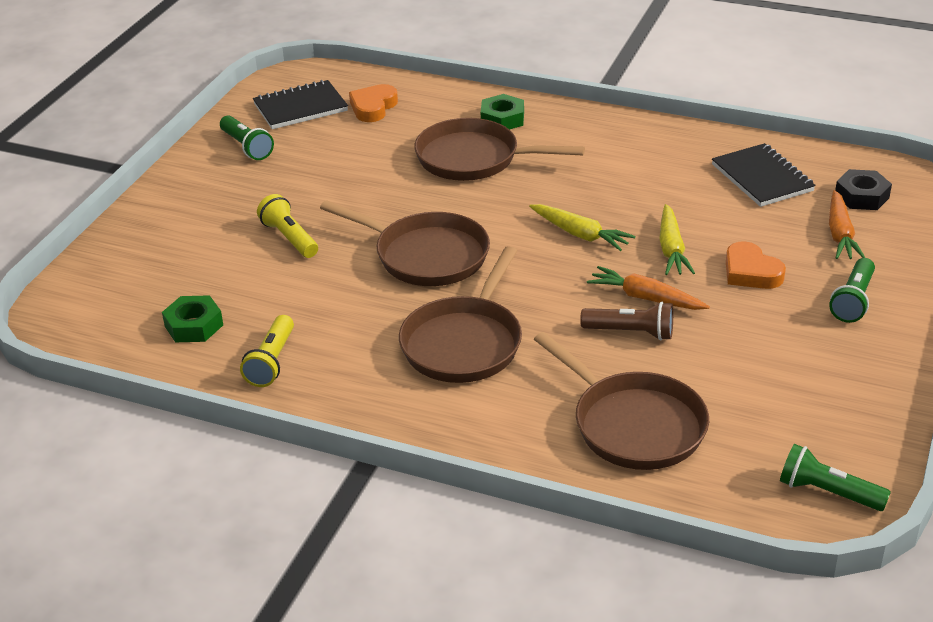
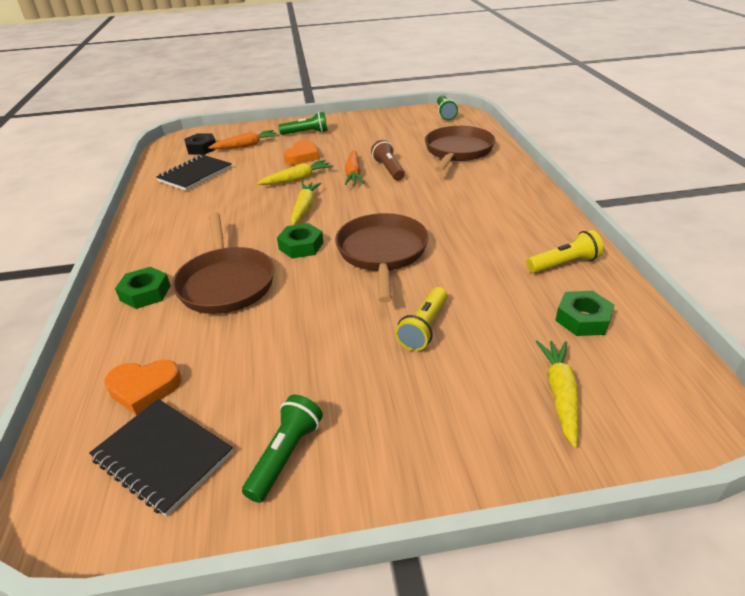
camera: 120 degrees left, 0 degrees up
(148, 269) = (560, 394): none -> yellow carrot
(464, 342) = (455, 208): brown pan -> none
(495, 211) = (301, 246): none -> green nut

